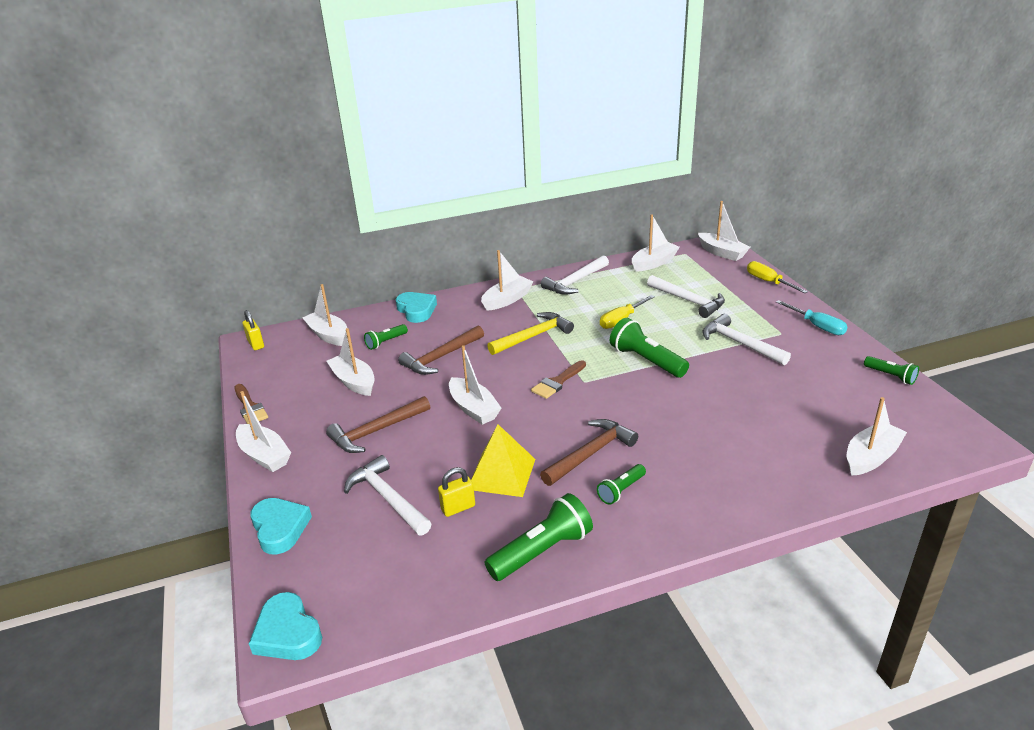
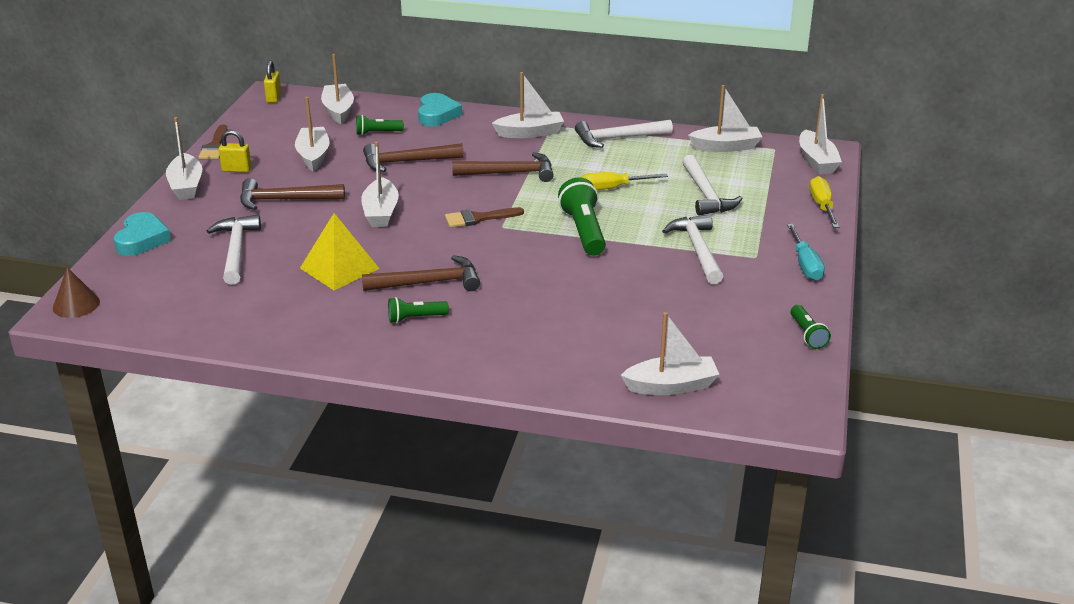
camera: 30 degrees right, 0 degrees up
(287, 633) = (76, 304): turquoise heart -> brown cone
(458, 508) = (277, 277): yellow padlock -> yellow padlock (236, 170)
(533, 336) = (510, 173): yellow hammer -> brown hammer
(542, 551) = (299, 331): green flashlight -> none

